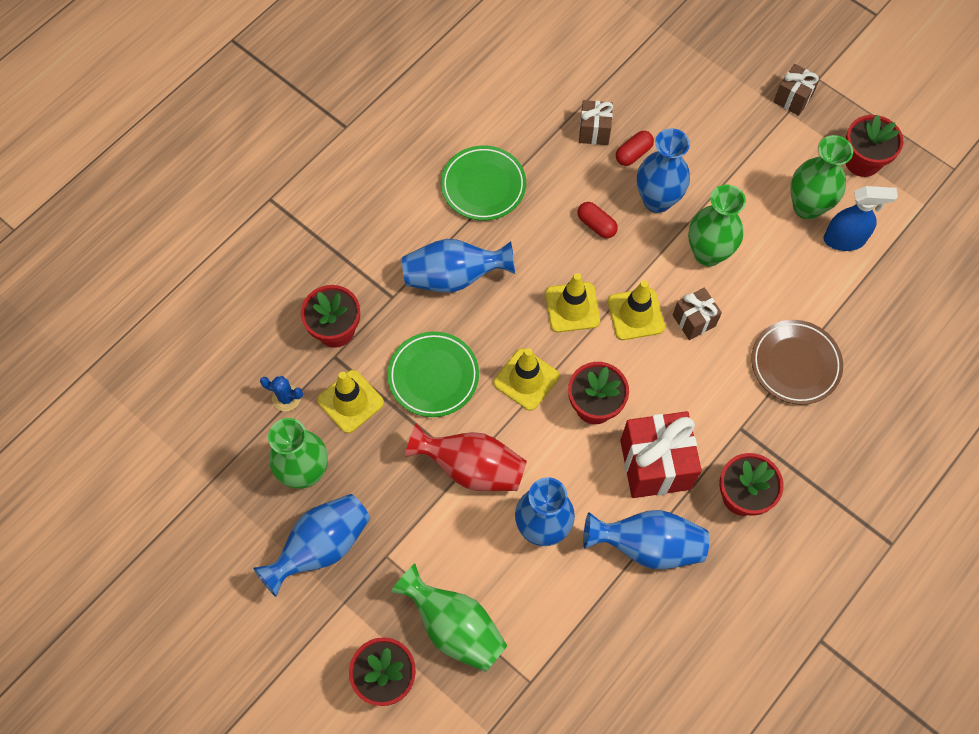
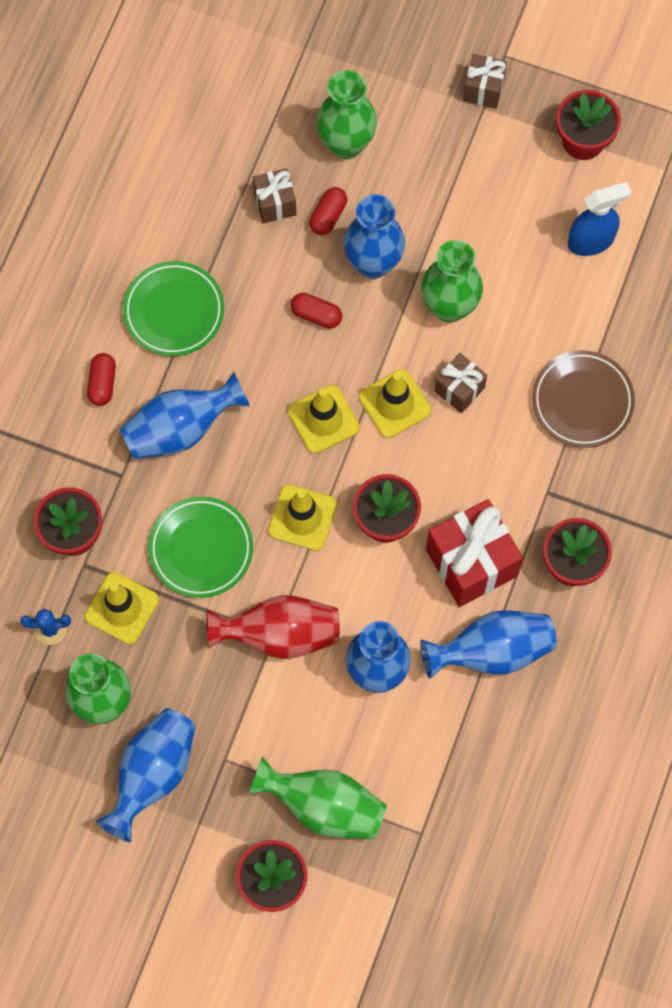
camera: 20 degrees left, 5 degrees up
(405, 222) = (102, 383): none -> red capsule
(807, 207) = (539, 215): green vase -> green vase (346, 144)

